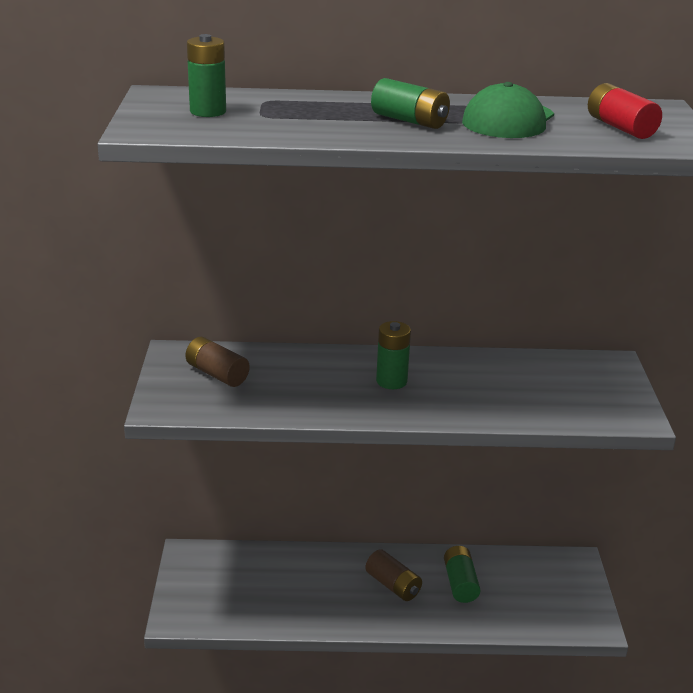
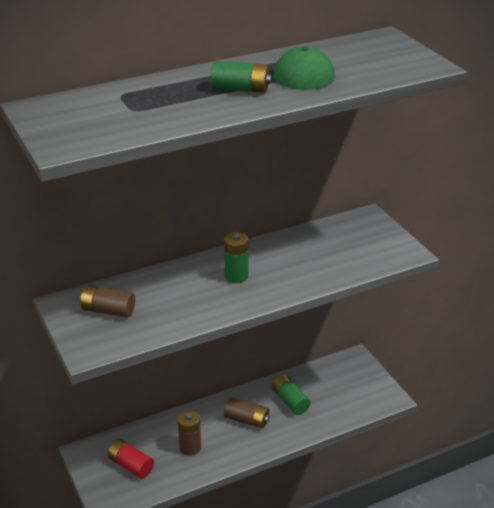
camera: 25 degrees left, 5 degrees up
(208, 111) = (90, 116): green battery -> none
(306, 592) = (190, 447): none -> brown battery
(620, 127) = (378, 61): red battery -> red battery (131, 465)

